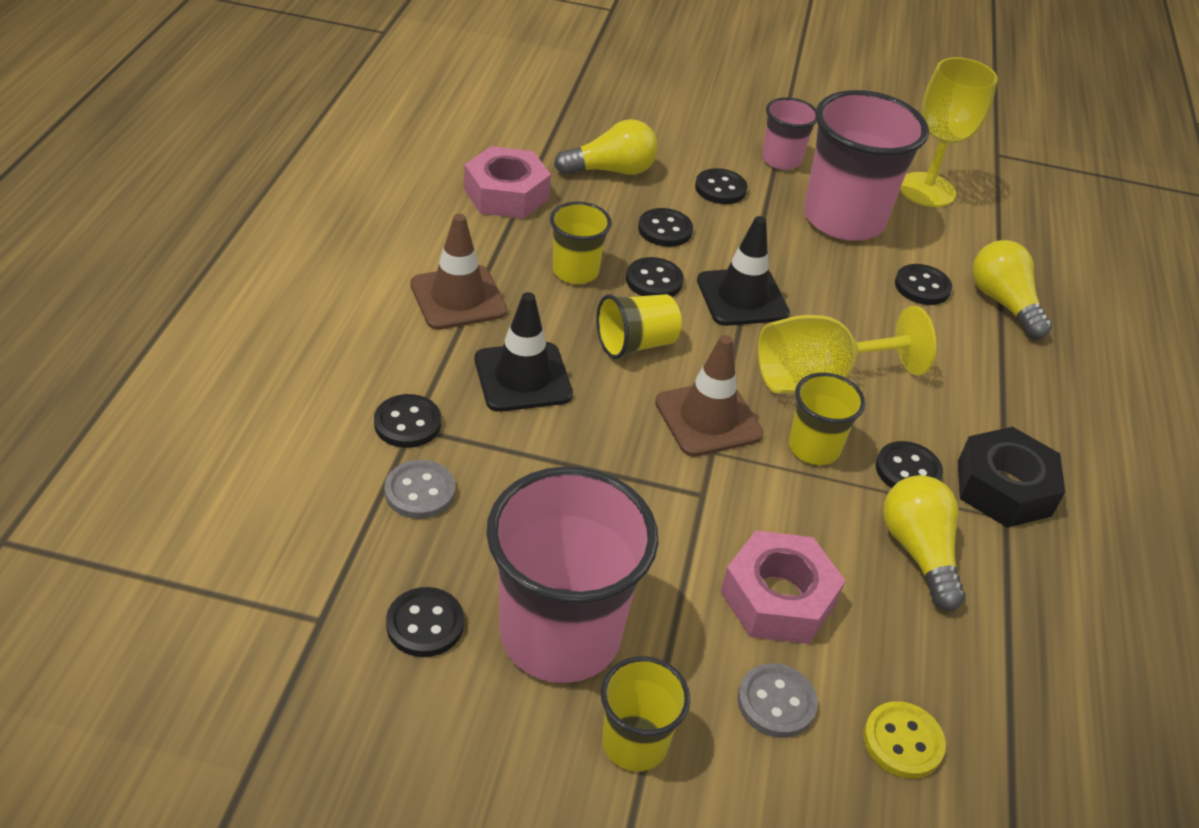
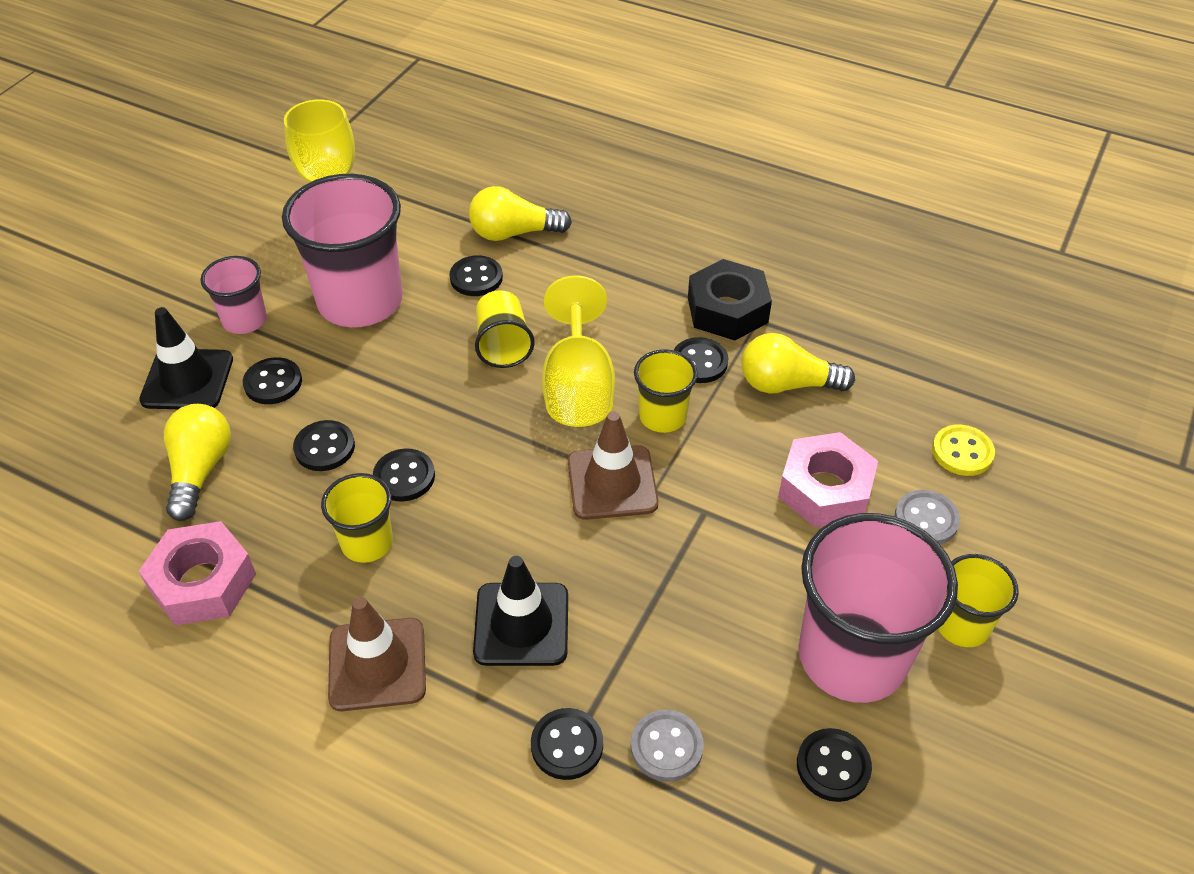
camera: 70 degrees left, 5 degrees up
(636, 344) = (496, 515): yellow cup -> yellow cup (503, 345)
(742, 297) = (452, 412): black traffic cone -> black traffic cone (187, 380)

